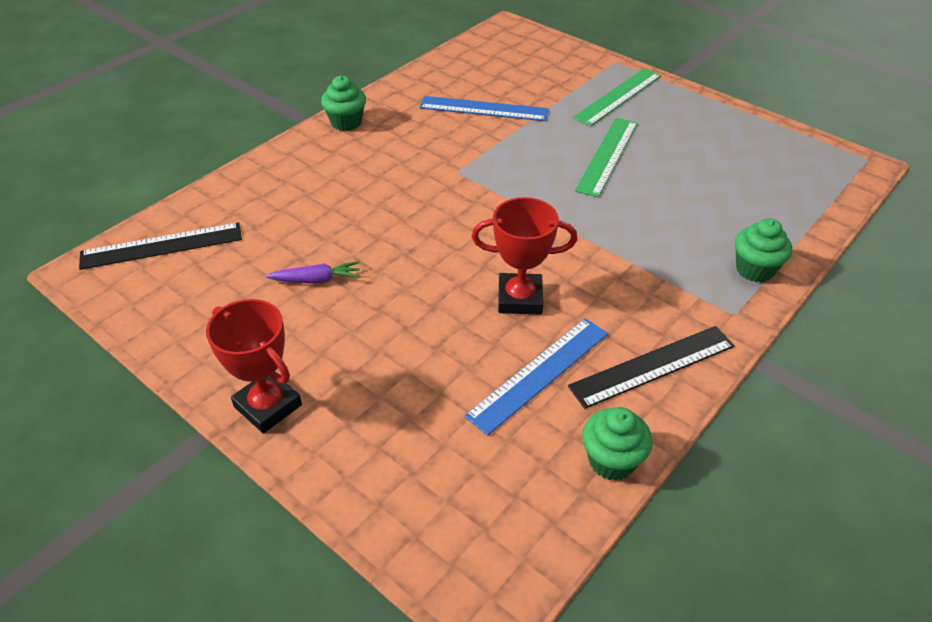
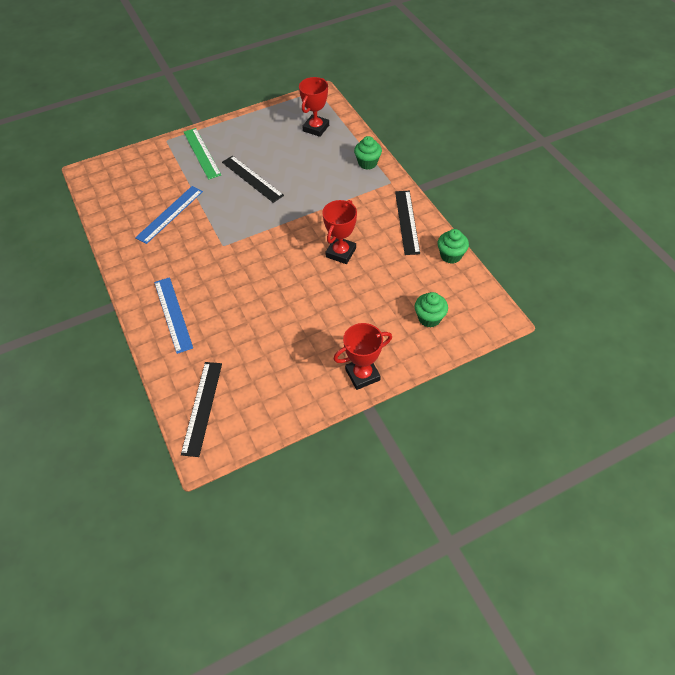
camera: 65 degrees left, 10 degrees up
(316, 280) = (279, 334): purple carrot -> none
(346, 122) = (134, 284): green cupcake -> green cupcake (429, 318)
(539, 373) = (392, 262): blue ruler -> blue ruler (173, 314)
(607, 156) = (252, 178): green ruler -> black ruler
(778, 184) = (316, 128): none -> red trophy

